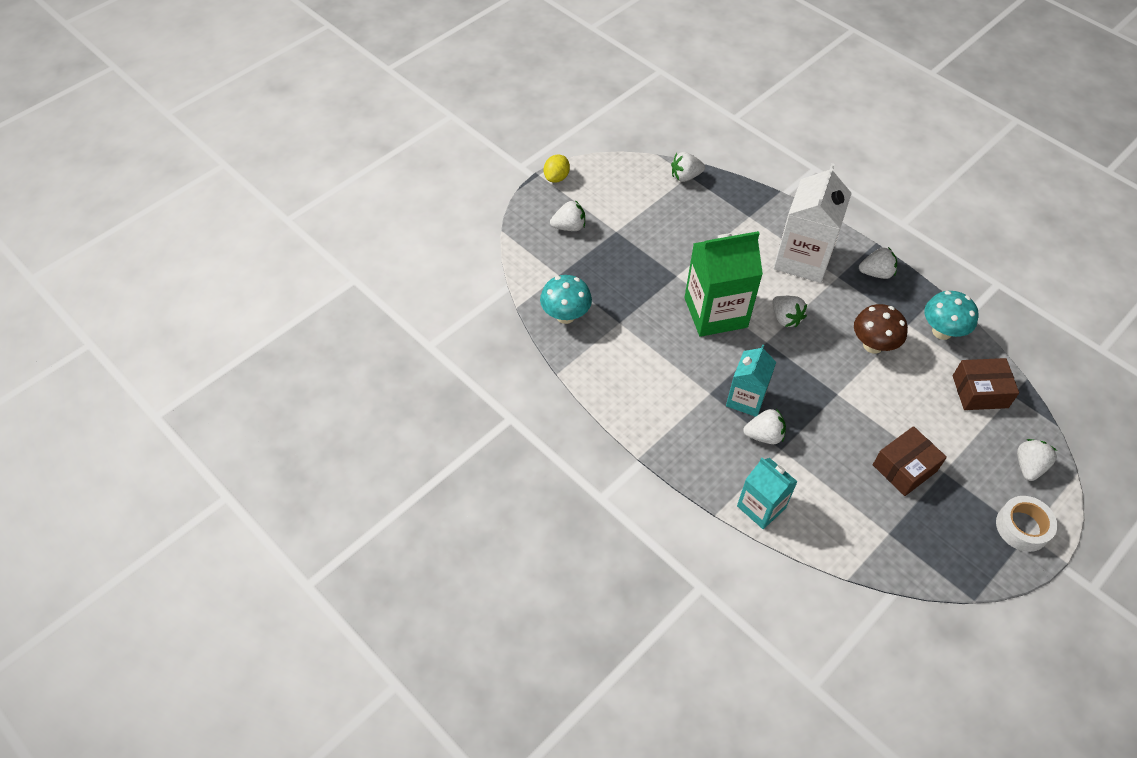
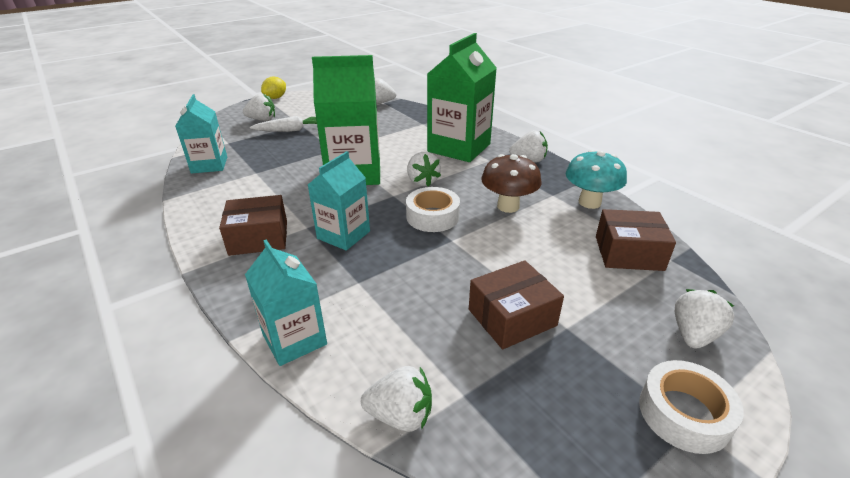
camera: 10 degrees right, 20 degrees down
(565, 316) = (209, 165): turquoise mushroom -> turquoise carton
(612, 245) = (290, 130): none -> white carrot
(676, 411) = (258, 238): none -> brown box
(764, 435) = (344, 267): white strawberry -> white strawberry (400, 415)
(802, 259) = (459, 148): white carton -> green carton
(812, 366) = (432, 216): none -> white tape

